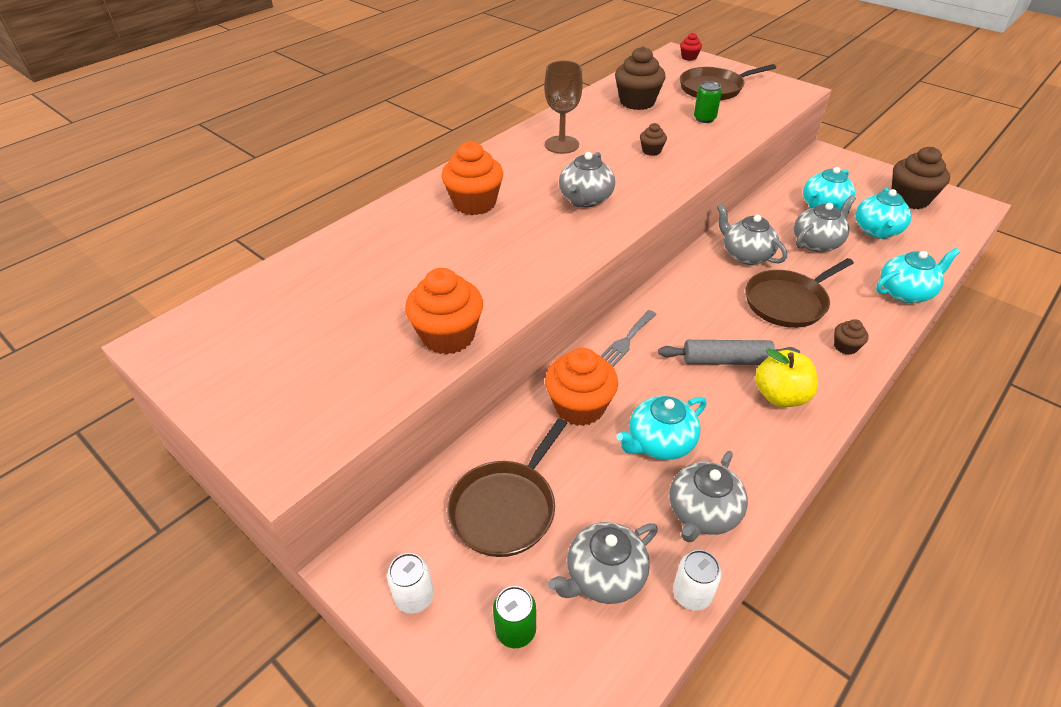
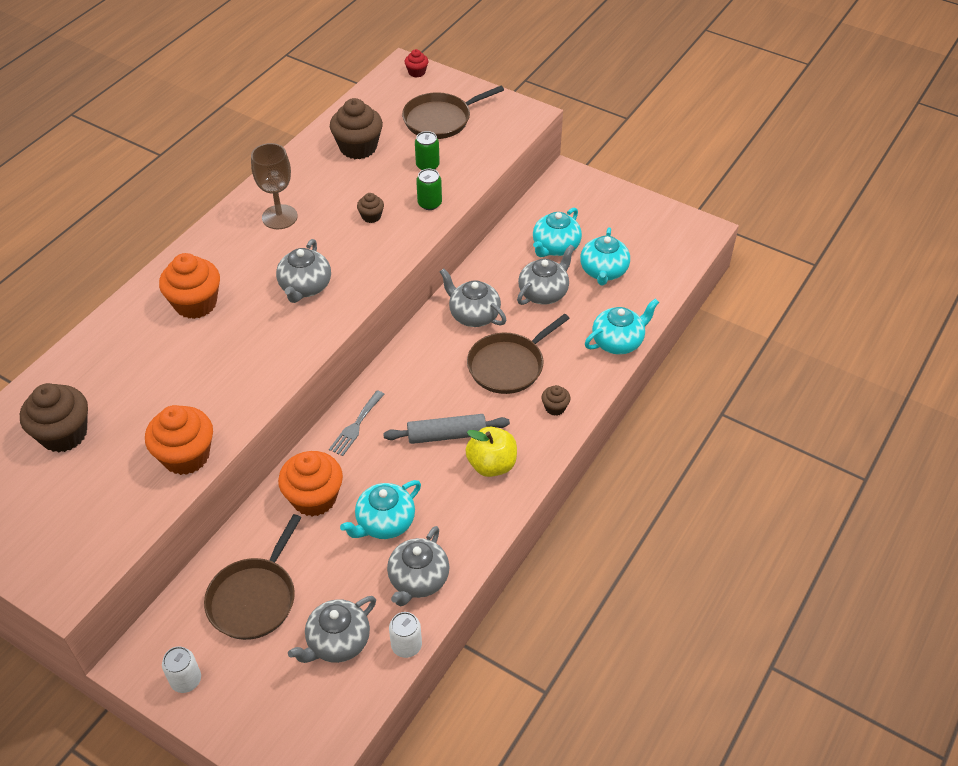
camera: 10 degrees left, 5 degrees up
(515, 630) = (269, 692): green can -> green can (429, 203)
(909, 199) = (642, 228): brown cupcake -> brown cupcake (64, 434)

